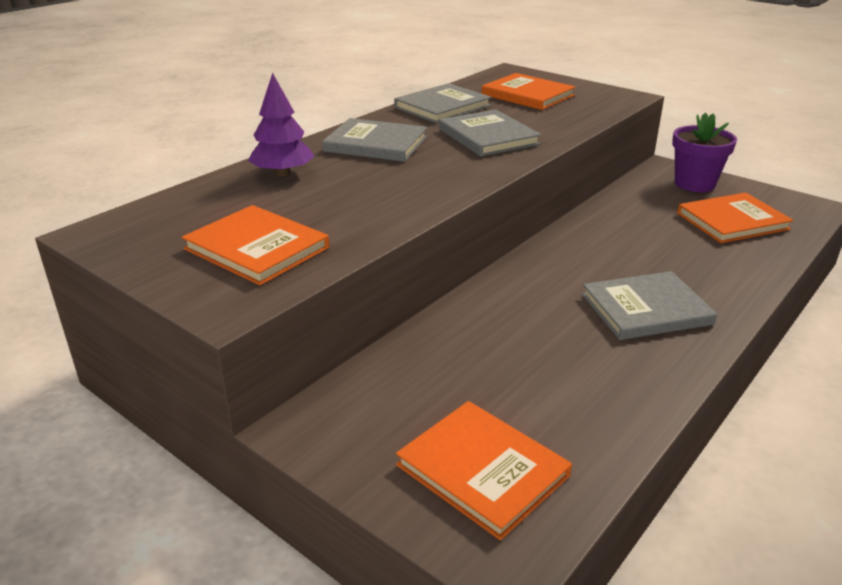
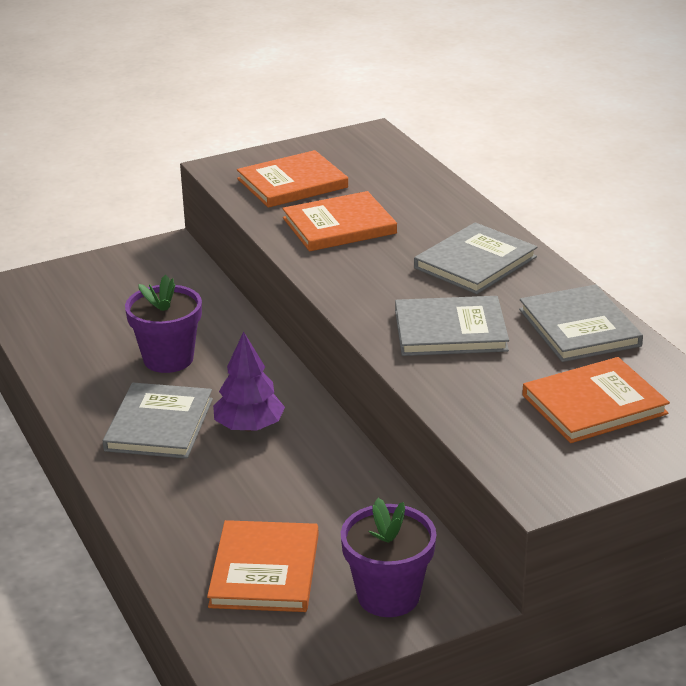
camera: 115 degrees right, 0 degrees up
(283, 173) = (431, 208): purple tree -> purple tree (249, 427)
(482, 470) = (69, 296): orange book -> orange book (339, 226)
(545, 339) = (168, 359): none -> purple flower pot

